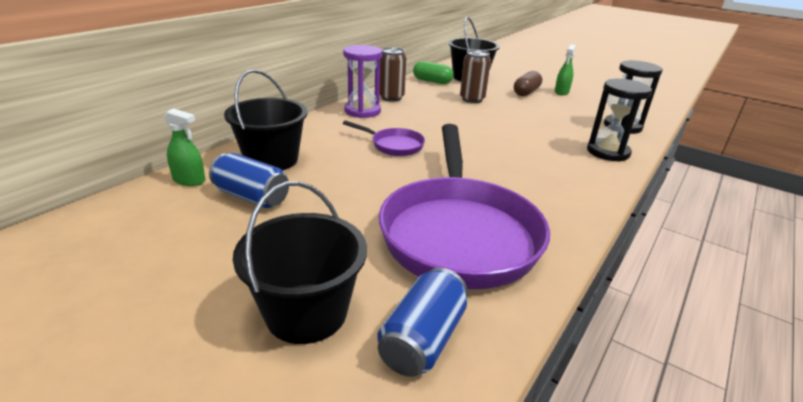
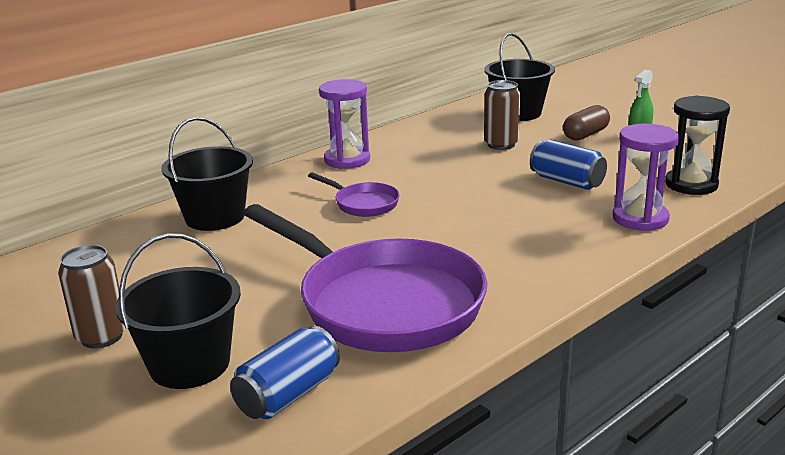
camera: 15 degrees right, 5 degrees down
(189, 180) = (121, 236): green spray bottle -> none
(251, 197) = (179, 256): blue can -> blue can (567, 181)
(391, 97) = (393, 142): brown can -> brown can (101, 336)
(432, 81) = (461, 119): green capsule -> none
(458, 233) = (382, 303): purple pan -> purple pan turned 60 degrees counterclockwise
(608, 152) = (640, 218): black hourglass -> purple hourglass

